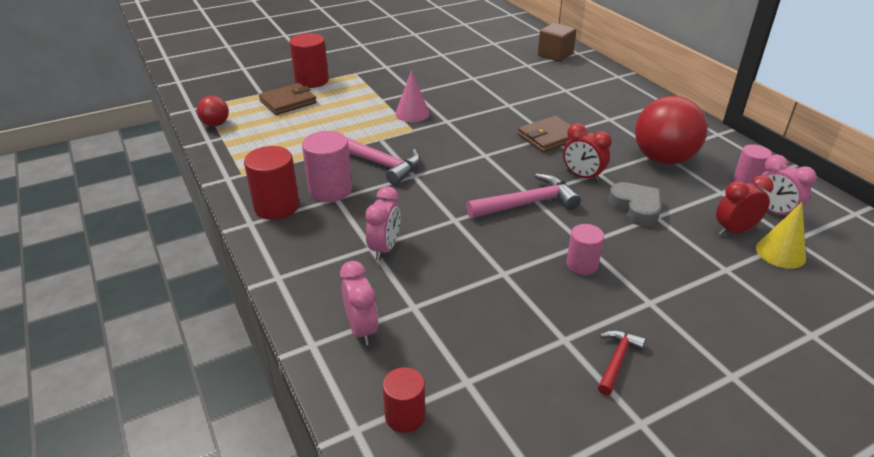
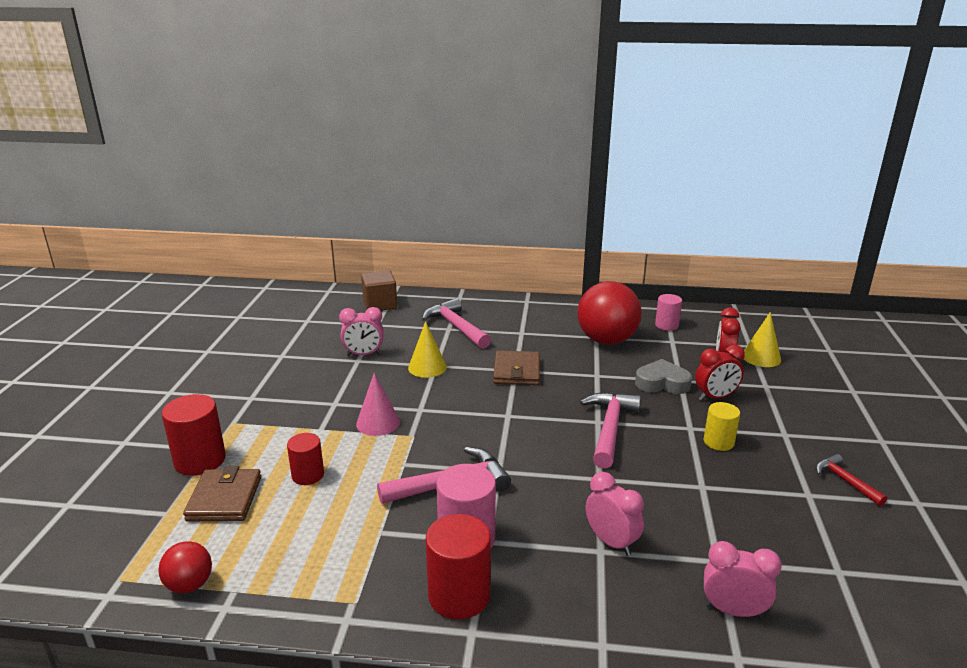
camera: 55 degrees left, 10 degrees down
(405, 416) = (871, 630): red cylinder -> red cylinder (308, 475)
(501, 103) = (427, 367): none -> yellow cone
(572, 92) = (456, 327): none -> pink hammer
(582, 176) = (595, 384): red clock -> red clock (715, 397)
(582, 265) = (718, 442): pink cylinder -> yellow cylinder
(773, 212) = (713, 336): pink clock -> pink clock (363, 354)

